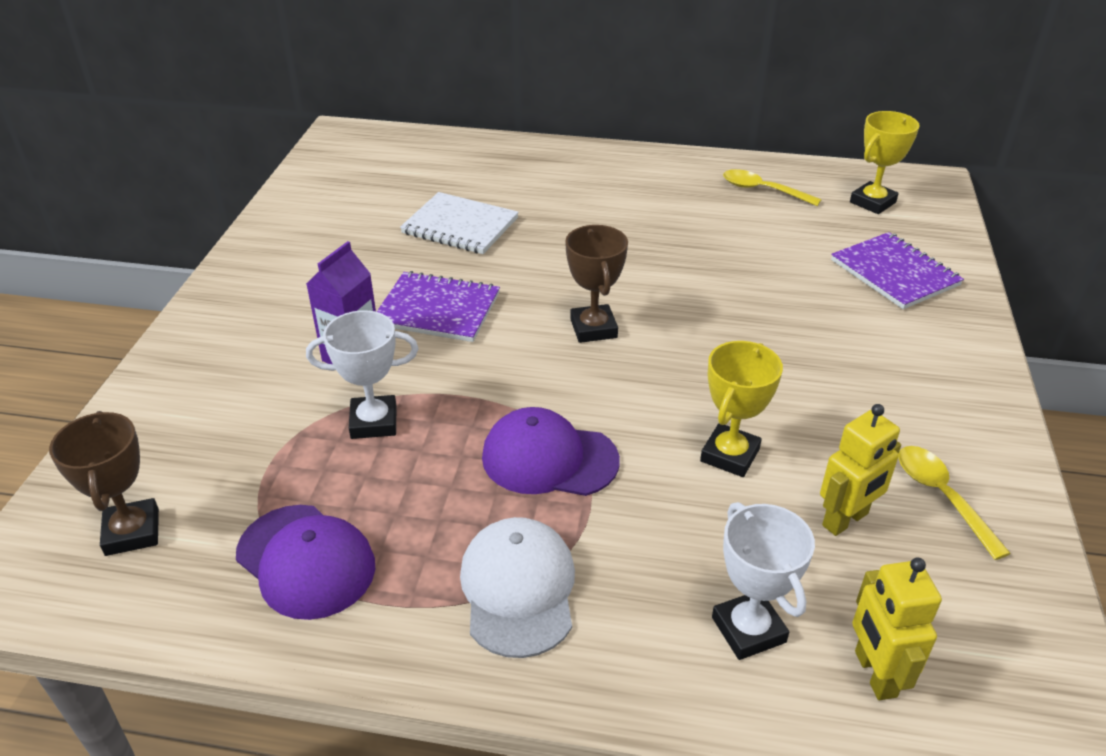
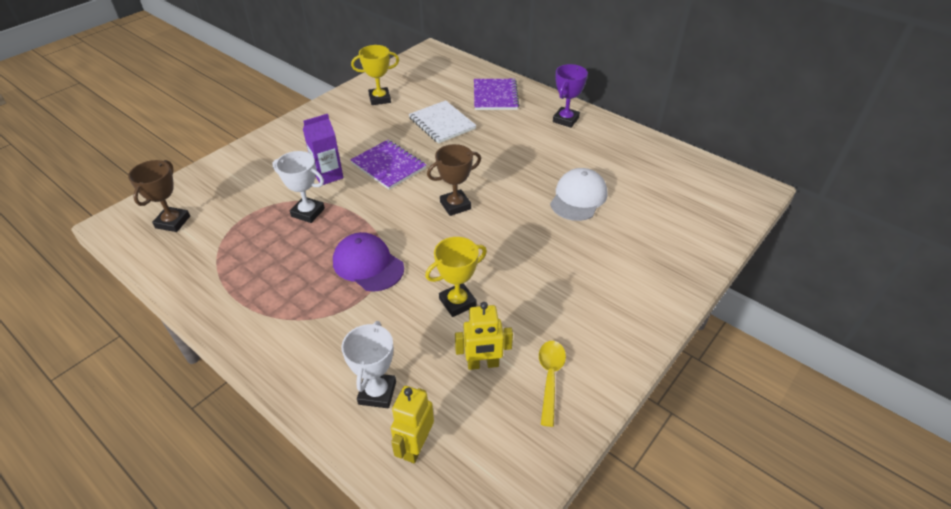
camera: 30 degrees right, 5 degrees up
(306, 561) = (223, 265): purple cap -> none
(518, 589) = (295, 321): white cap -> white cap (578, 197)
(593, 328) = (455, 205): brown trophy -> brown trophy turned 45 degrees clockwise
(629, 170) = (565, 120): none -> purple trophy
(763, 190) = (635, 158): yellow spoon -> none
(872, 202) = (700, 189): yellow trophy -> yellow trophy (379, 99)
(894, 273) = (665, 238): purple notebook -> purple notebook (495, 96)

